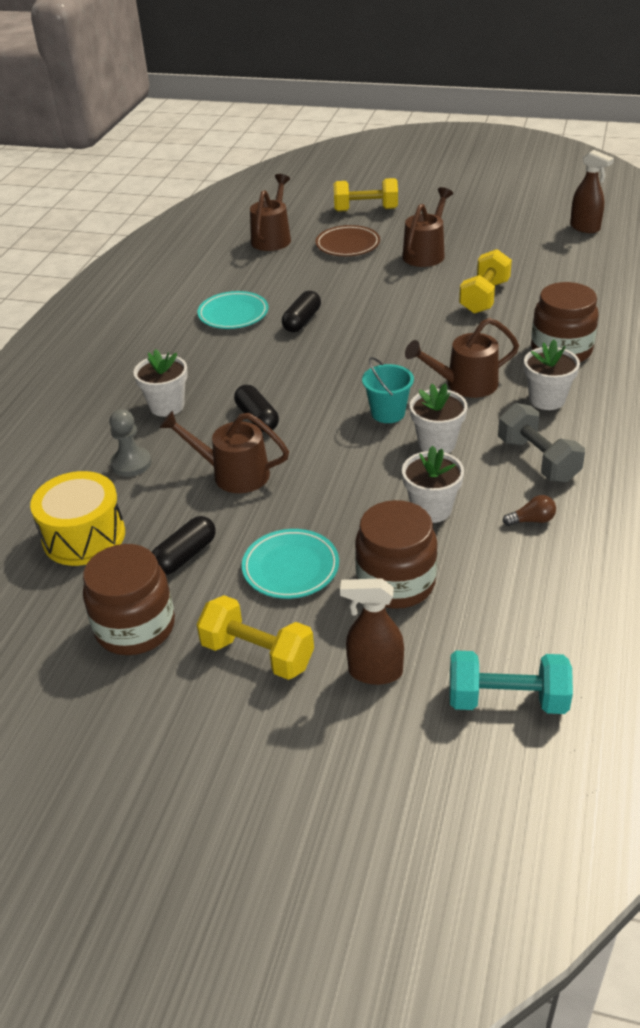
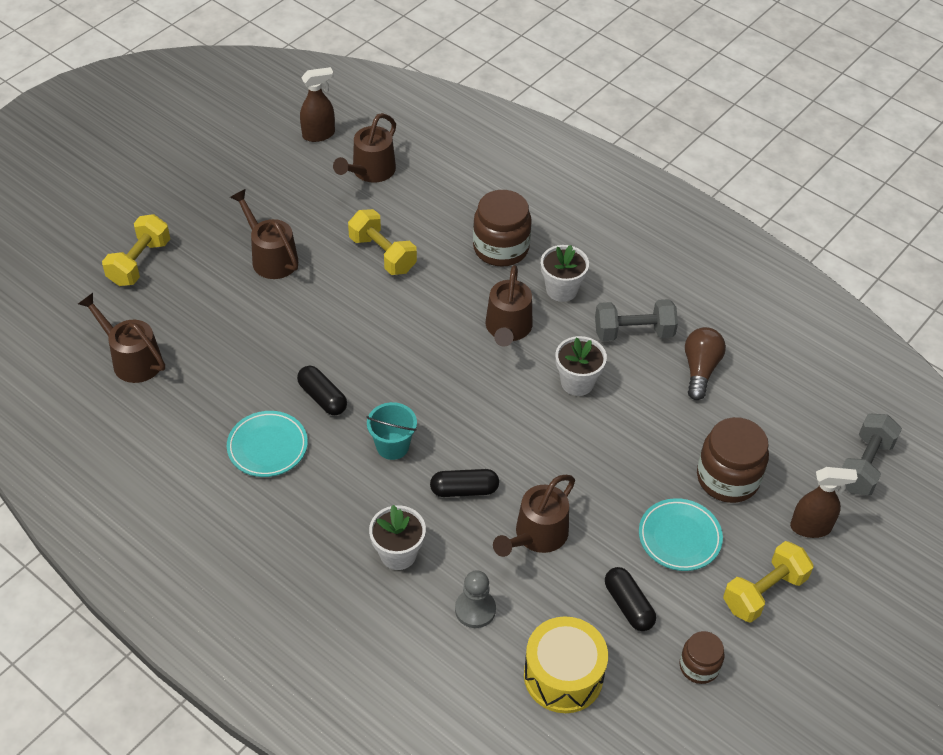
camera: 70 degrees left, 10 degrees up
(135, 627) = (699, 666): brown jar -> brown jar, size x0.58
(347, 245) = (203, 306): brown plate -> none
(374, 672) = (811, 527): brown spray bottle -> brown spray bottle turned 120 degrees counterclockwise
(388, 413) = (515, 396): turquoise bucket -> turquoise bucket (392, 446)
(431, 509) = (656, 421): white flower pot -> none
(507, 700) = (864, 465): turquoise dumbbell -> grey dumbbell
(532, 520) = (700, 369): brown light bulb -> brown light bulb, size x1.79
(572, 262) = (370, 172): none -> brown watering can

